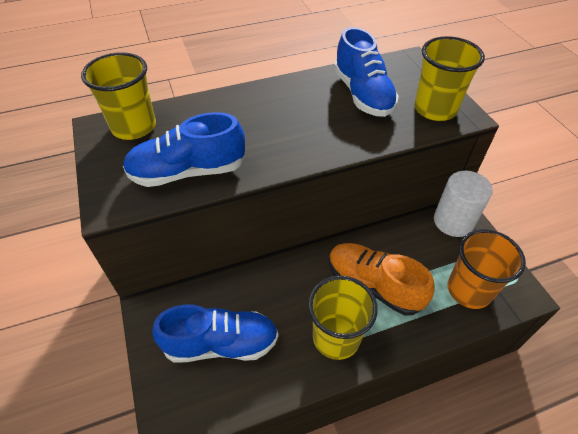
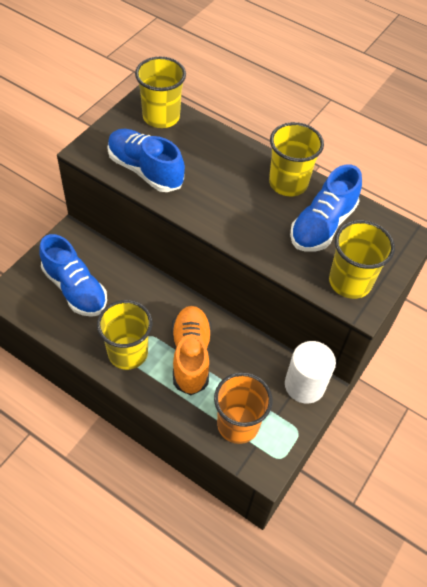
camera: 50 degrees right, 5 degrees up
(299, 90) = (288, 183): none -> yellow cup

